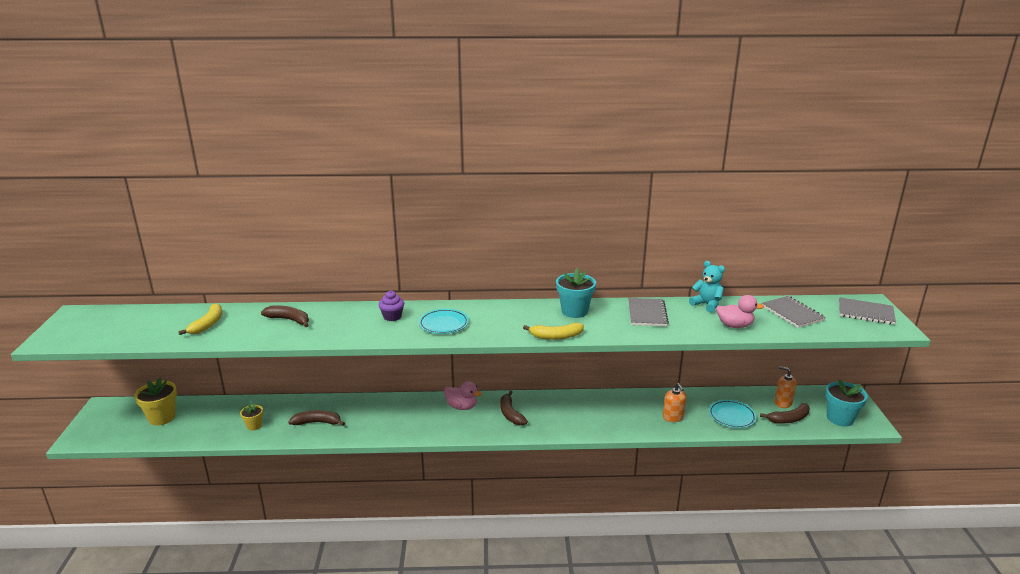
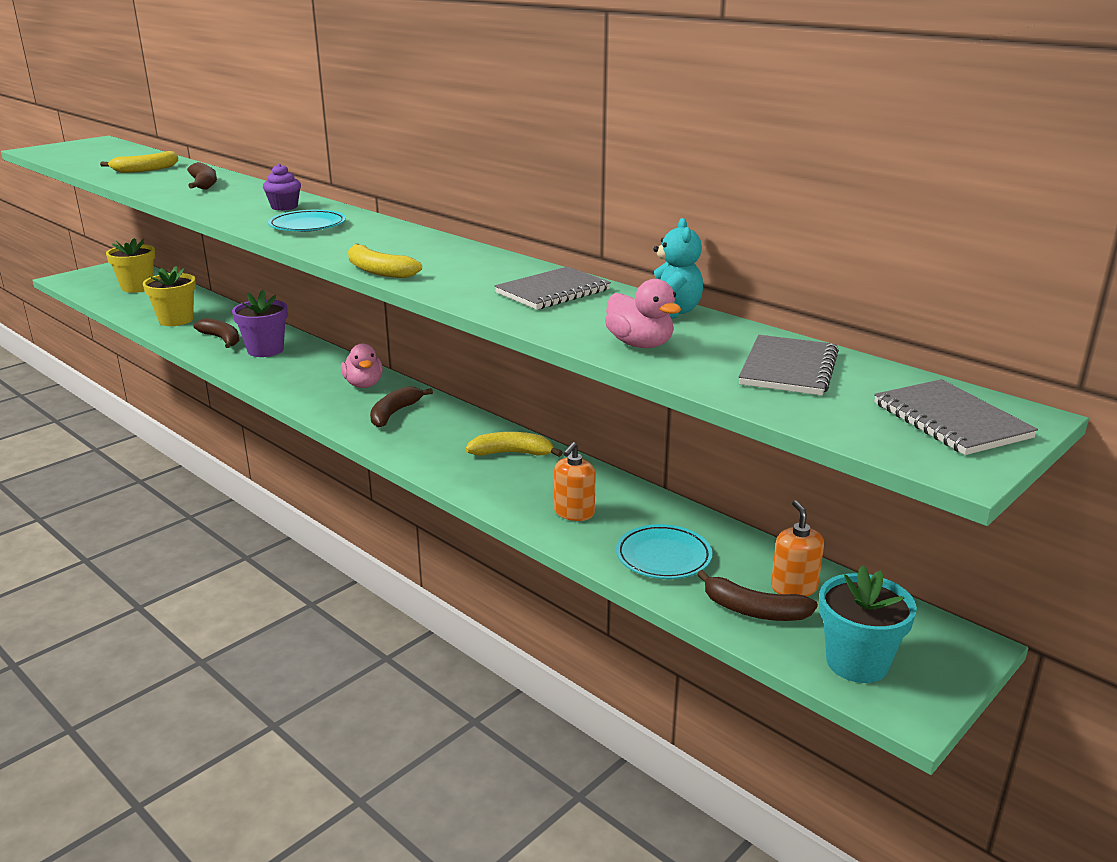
camera: 45 degrees right, 0 degrees up
(254, 426) = (176, 320): yellow flower pot -> yellow flower pot, size x1.78
(361, 415) = (265, 350): none -> purple flower pot
(574, 311) = (471, 260): turquoise flower pot -> none
(599, 404) = (512, 453): none -> yellow banana

